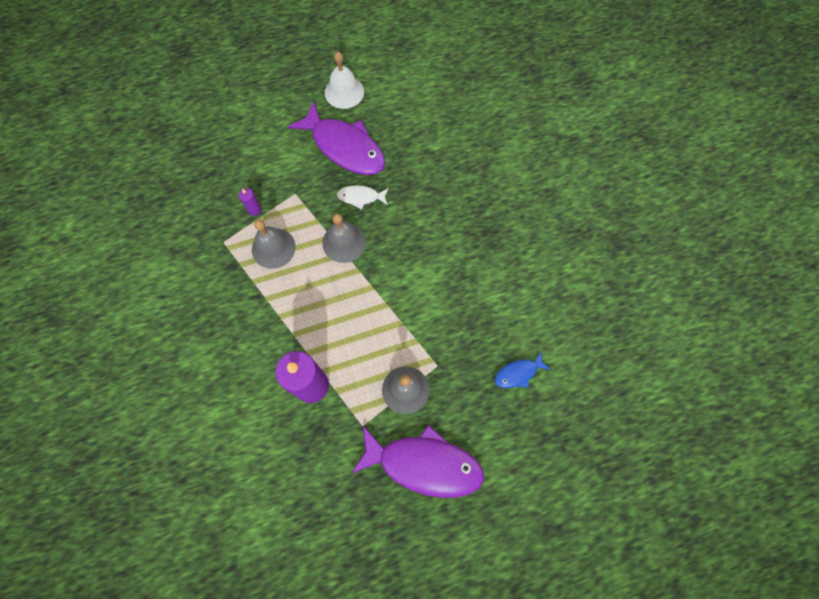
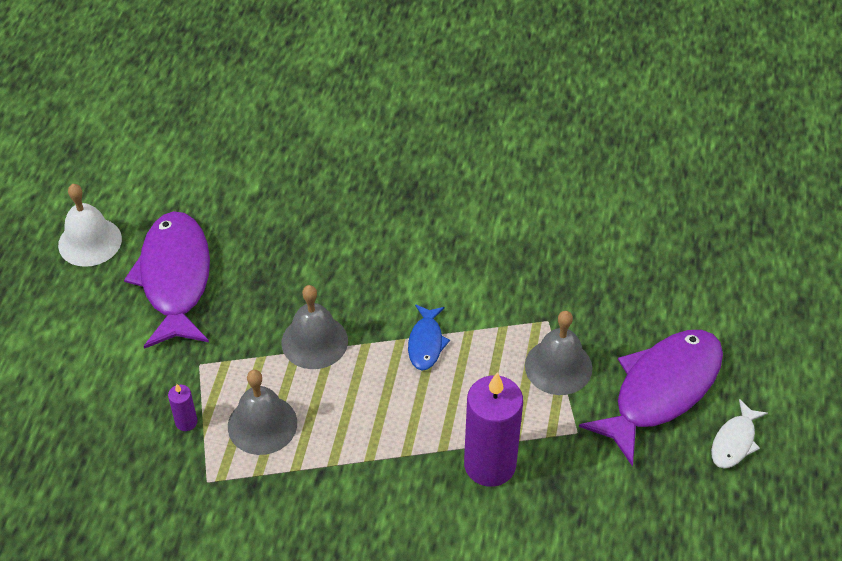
camera: 60 degrees left, 20 degrees down
(344, 147) = (175, 278): purple fish -> purple fish turned 75 degrees counterclockwise
(361, 197) = (264, 294): white fish -> white fish (734, 441)
(518, 373) = (606, 249): blue fish -> blue fish (426, 343)

